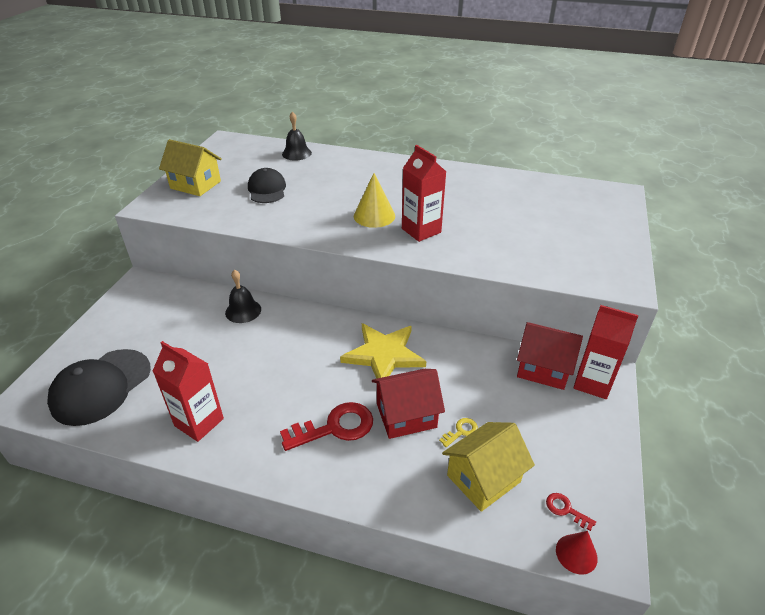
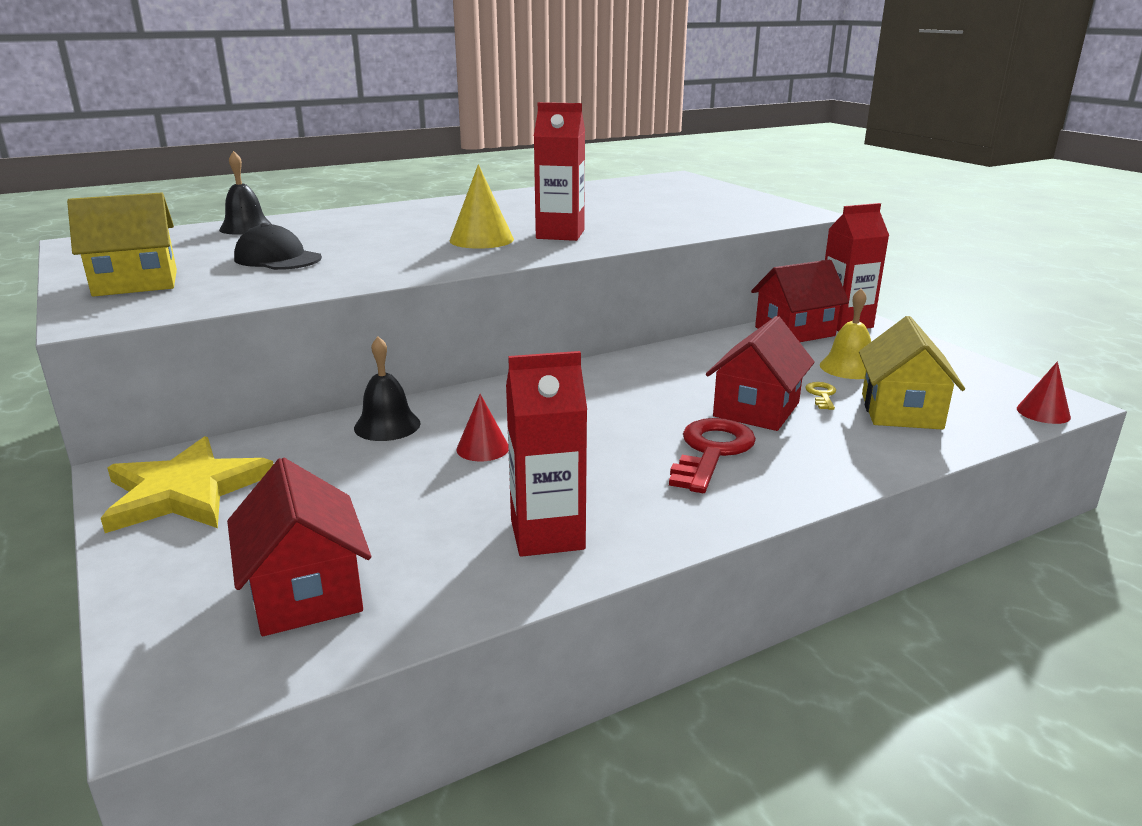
camera: 45 degrees left, 15 degrees down
(101, 387) = (306, 592): black cap -> red house
(253, 351) = (482, 448): none -> red cone
(384, 355) = (641, 383): yellow star -> yellow star (185, 491)
(519, 422) = (848, 367): none -> yellow bell
(565, 509) = (985, 395): red key -> none

